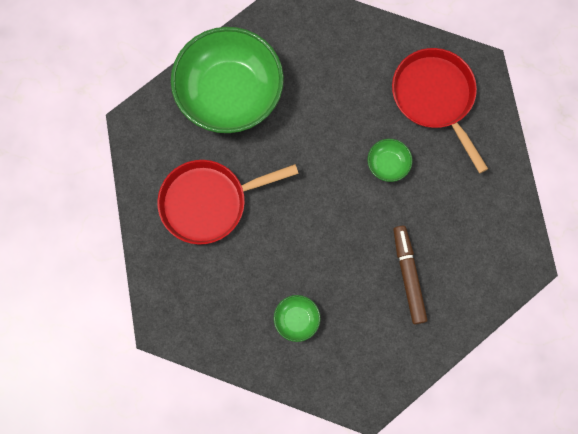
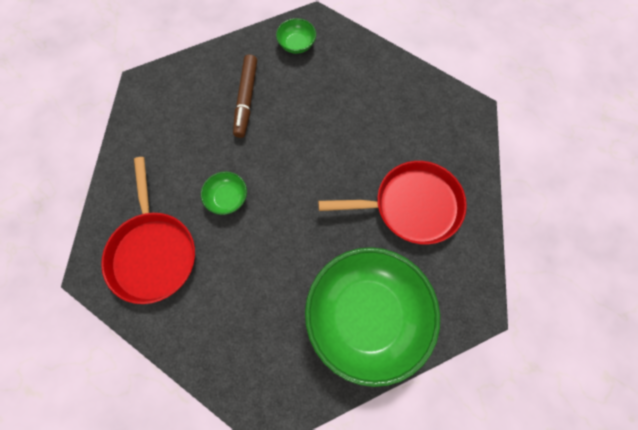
camera: 165 degrees left, 5 degrees down
(296, 319) = (353, 89): green bowl -> green bowl (296, 44)

